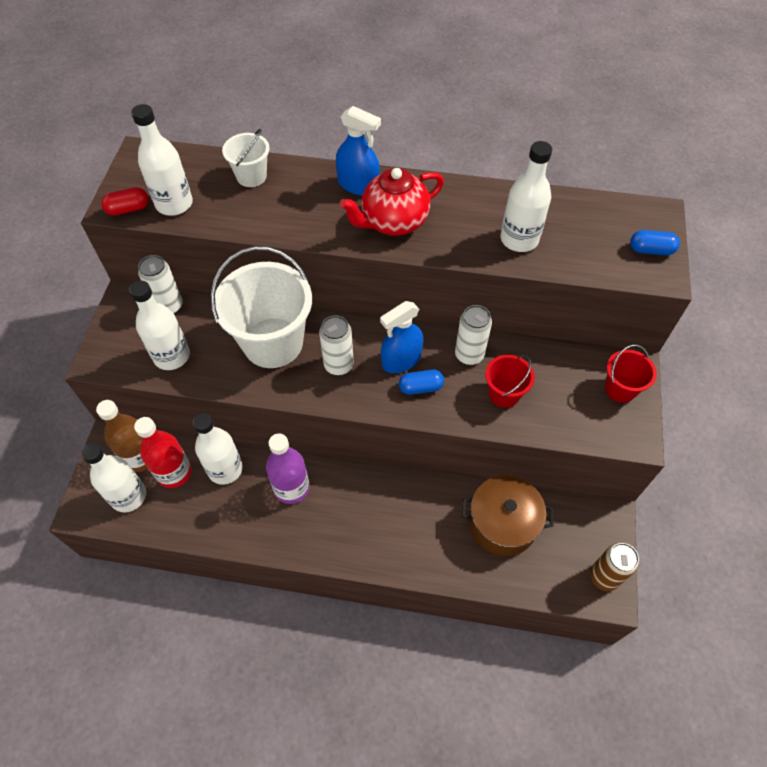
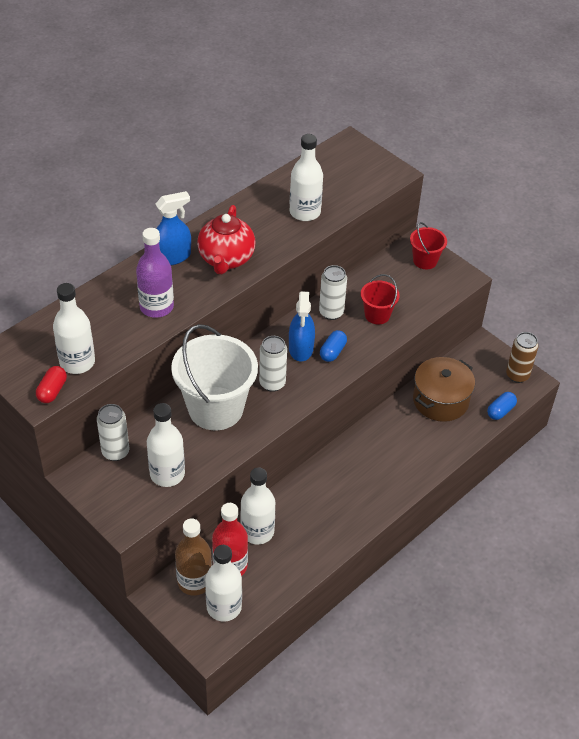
camera: 55 degrees left, 10 degrees down
(251, 176) = (98, 306): white bucket -> none
(291, 488) = (310, 499): purple bottle -> purple bottle (156, 307)
(651, 250) = (373, 164): blue capsule -> blue capsule (500, 411)

